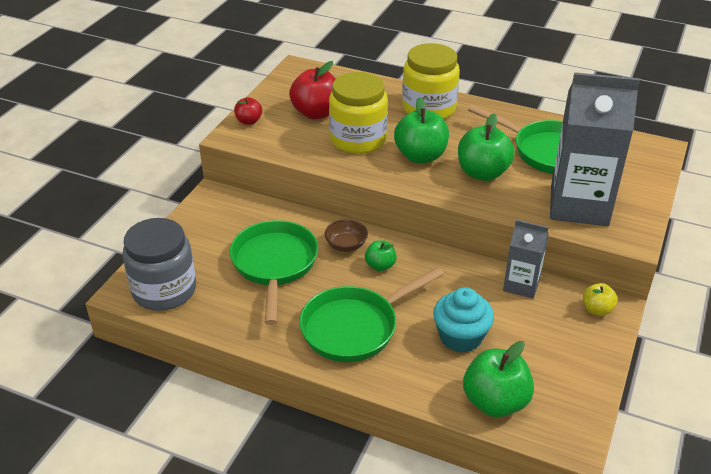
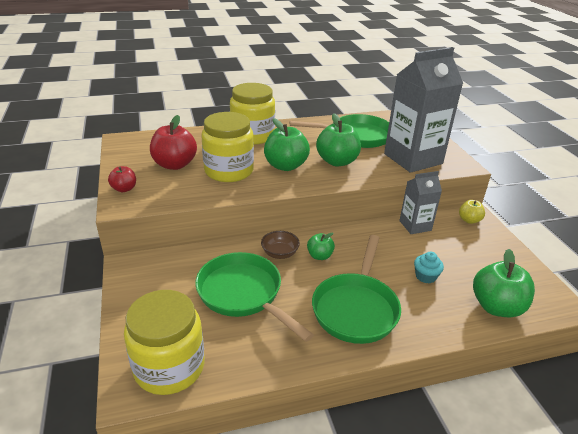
camera: 40 degrees left, 5 degrees down
(164, 290) = (169, 367): grey jar -> yellow jar
(460, 337) = (425, 276): turquoise cupcake -> turquoise cupcake, size x0.58

